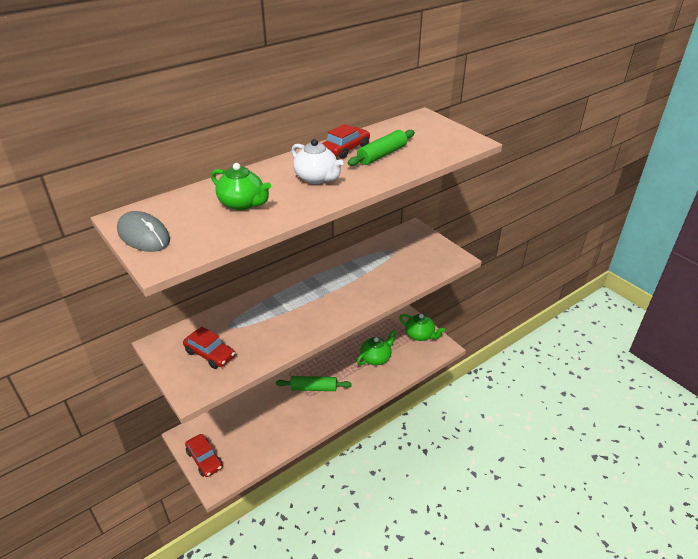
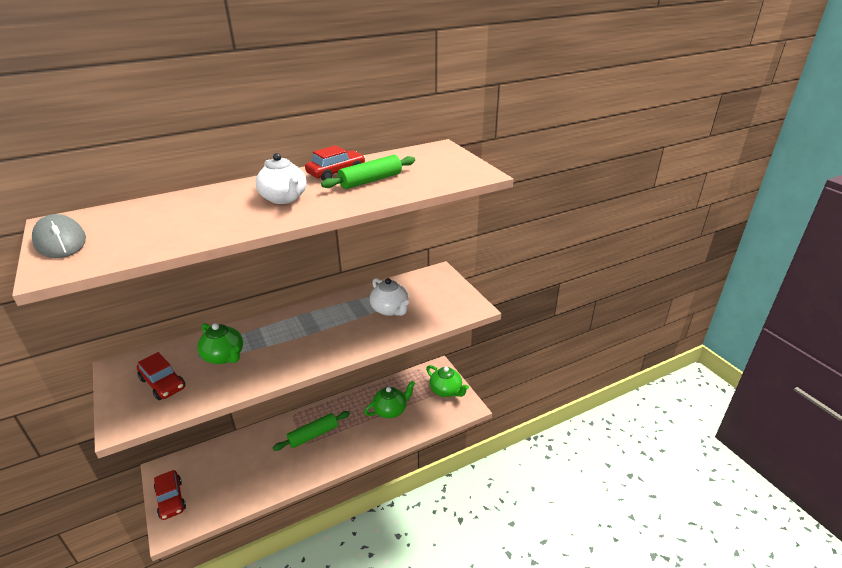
camera: 10 degrees right, 5 degrees down
(242, 203) = (187, 217): green teapot -> green teapot (224, 356)
(313, 388) = (313, 435): green rolling pin -> green rolling pin turned 45 degrees counterclockwise
(384, 267) = (390, 309): none -> white teapot

